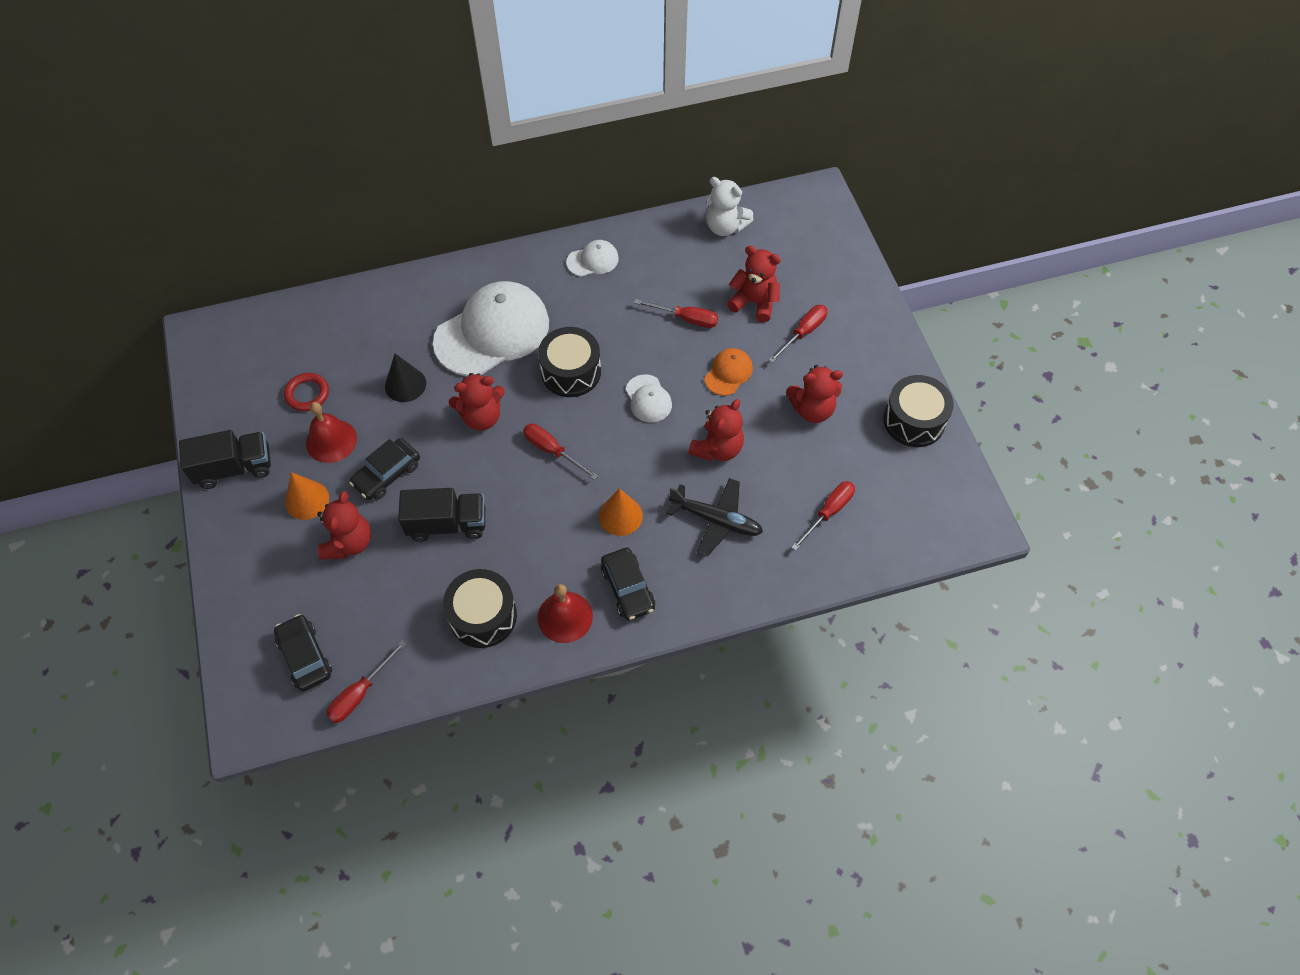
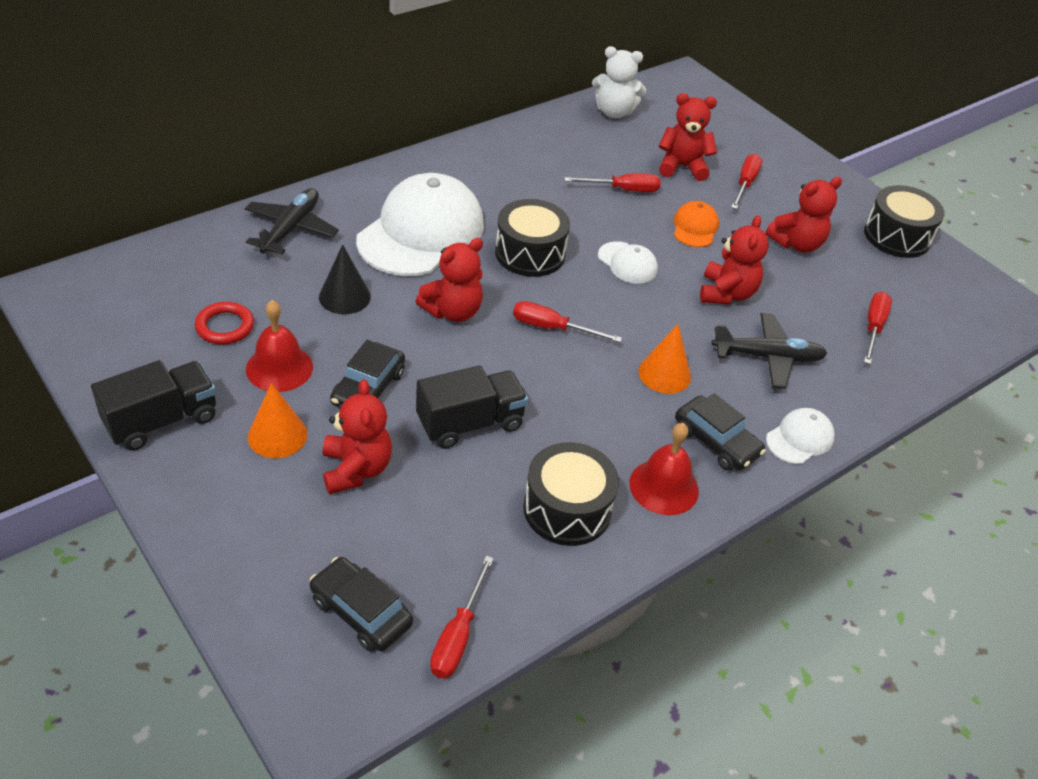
camera: 25 degrees left, 15 degrees down
(392, 308) = (291, 229): none -> black plane
(593, 260) = (496, 156): white cap -> white cap (800, 438)

